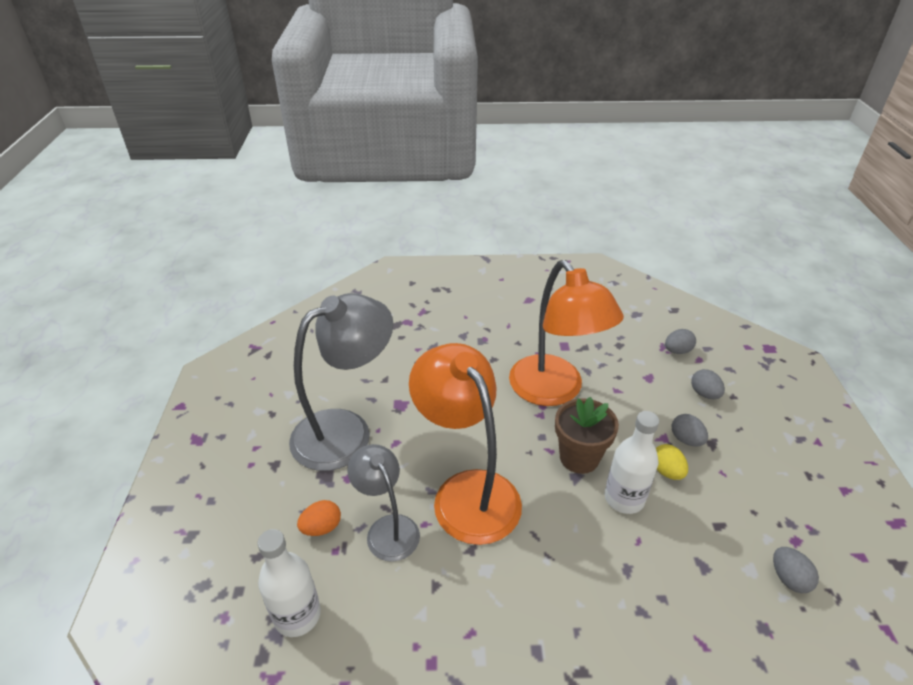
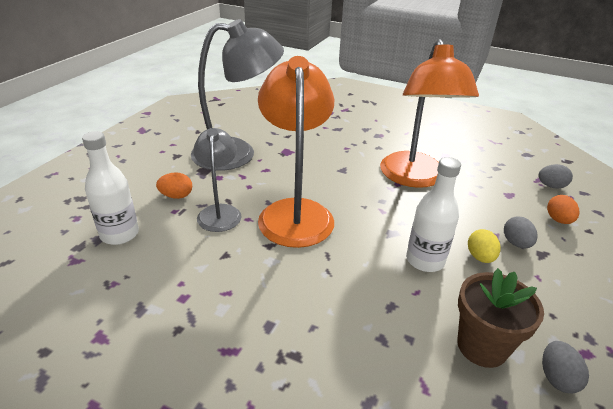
camera: 25 degrees right, 5 degrees down
(579, 457) = (404, 222): brown flower pot -> brown flower pot (482, 346)
(704, 394) = (558, 220): grey egg -> orange egg

